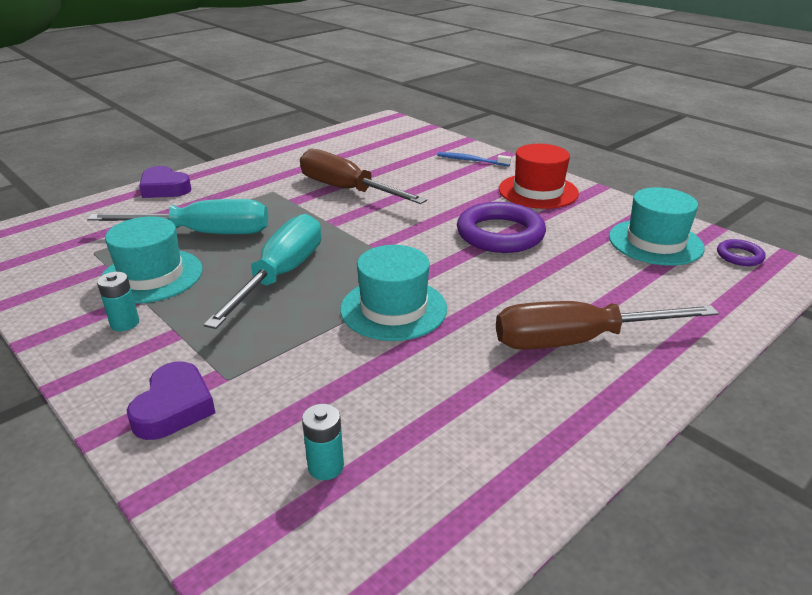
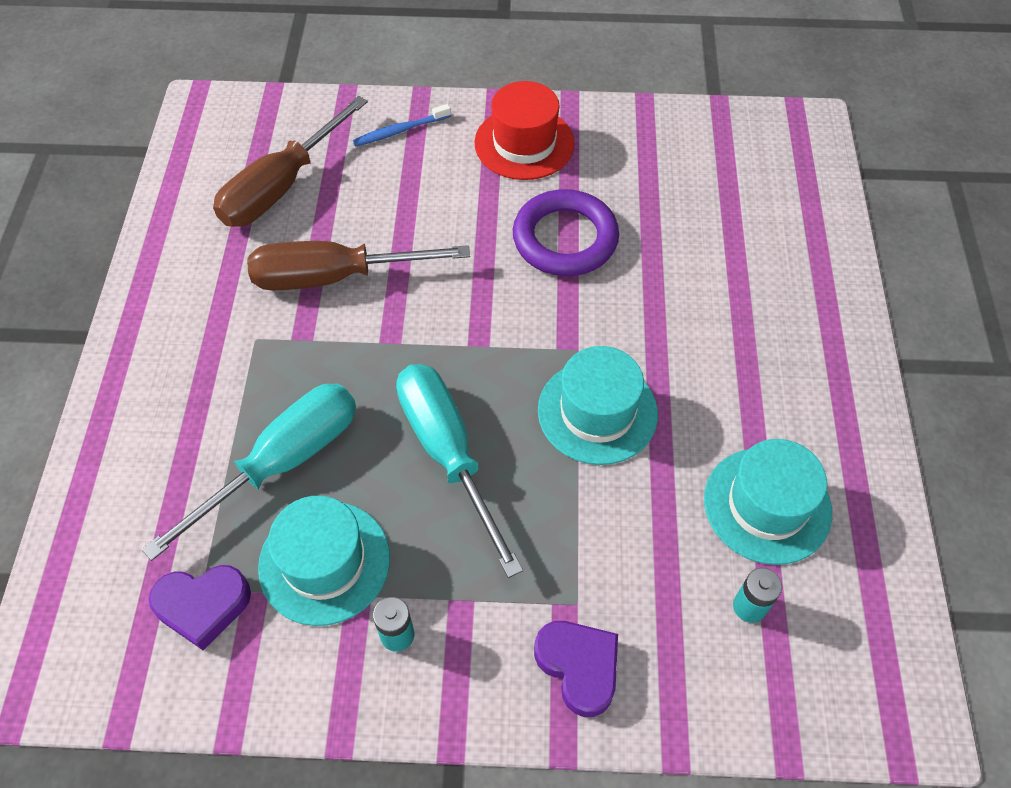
camera: 45 degrees left, 25 degrees up
(164, 188) = (113, 432): purple heart -> purple heart (203, 606)
(576, 341) = (763, 334): brown screwdriver -> brown screwdriver (281, 187)
(655, 242) = (695, 156): turquoise hat -> turquoise hat (767, 505)
(739, 256) = (769, 131): purple ring -> none

